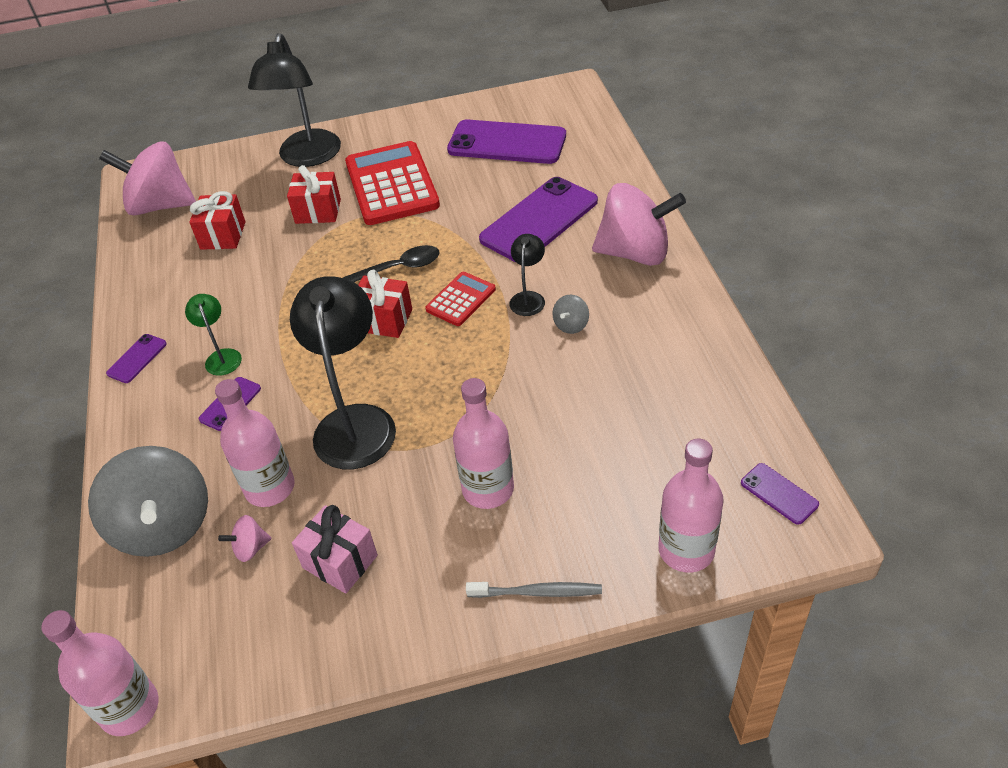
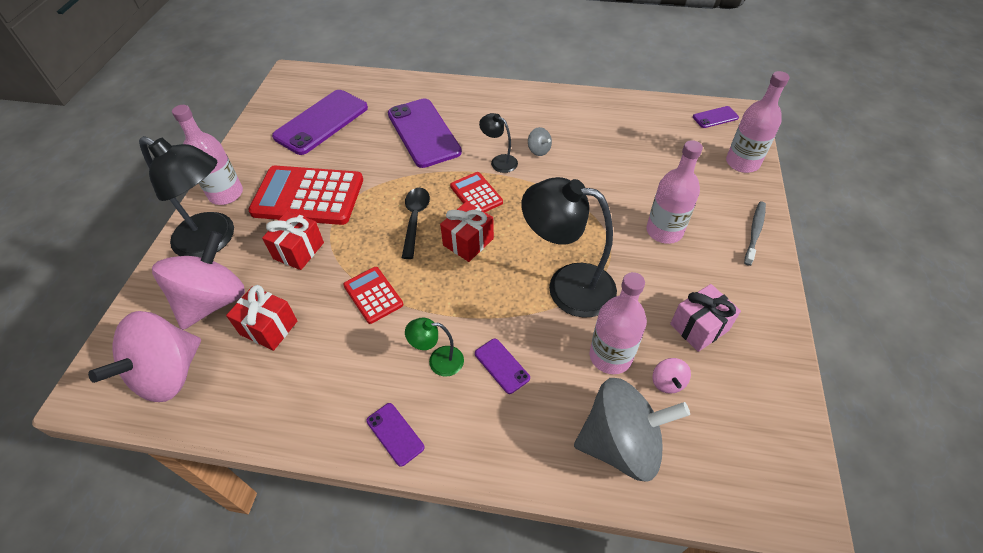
camera: 70 degrees left, 5 degrees up
(130, 708) = (802, 501): pink bottle -> pink bottle (226, 194)
(284, 282) = (373, 295): none -> red calculator
(635, 253) = (491, 103): pink spinning top -> pink spinning top (213, 301)

